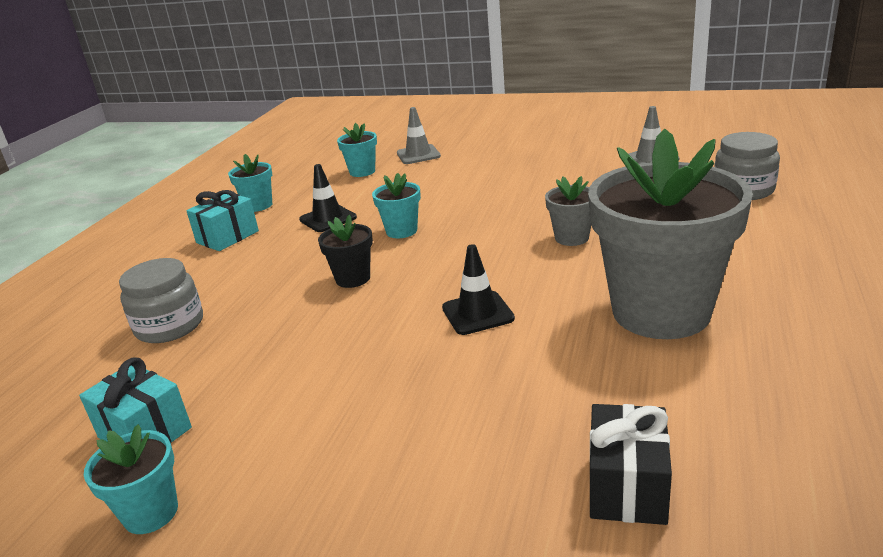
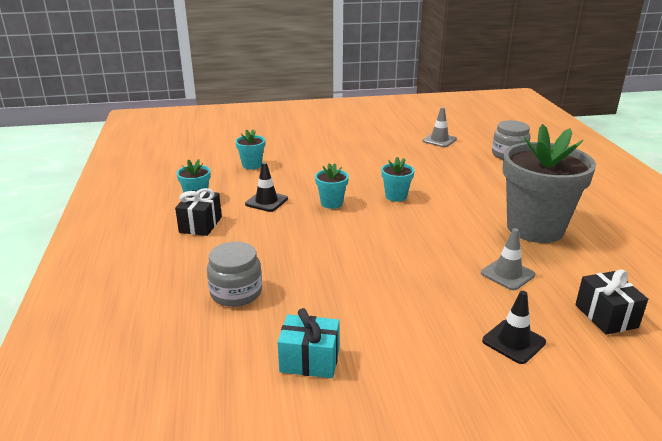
camera: 30 degrees left, 0 degrees up
(151, 513) = (375, 401): turquoise flower pot -> turquoise flower pot (396, 196)
(227, 237) = (200, 224): turquoise gift -> black gift
(353, 278) = (335, 239): black flower pot -> none
(418, 155) = (281, 149): grey traffic cone -> grey traffic cone (507, 274)
(477, 313) = (439, 246): black traffic cone -> black traffic cone (513, 341)
(571, 238) = (444, 194): grey flower pot -> none

